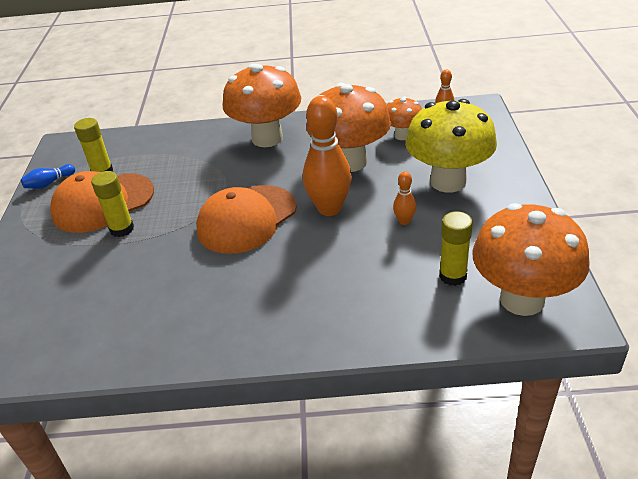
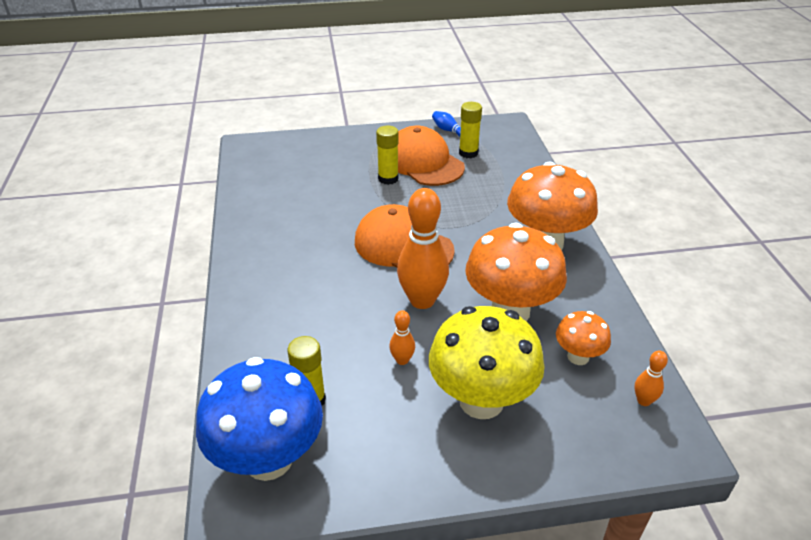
camera: 80 degrees right, 0 degrees up
(522, 299) = (268, 459): orange mushroom -> blue mushroom

